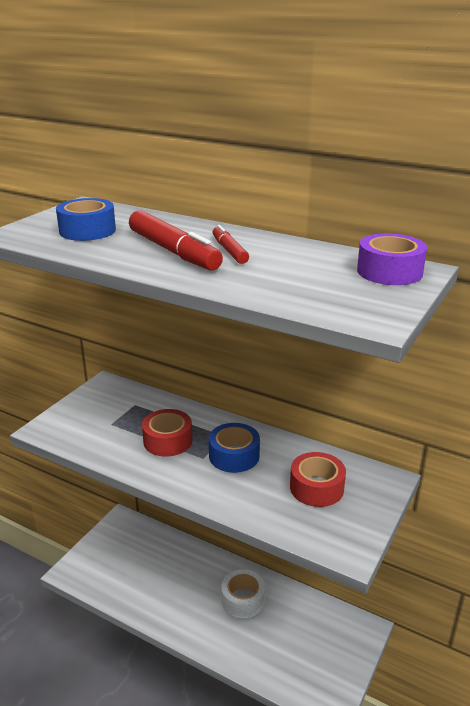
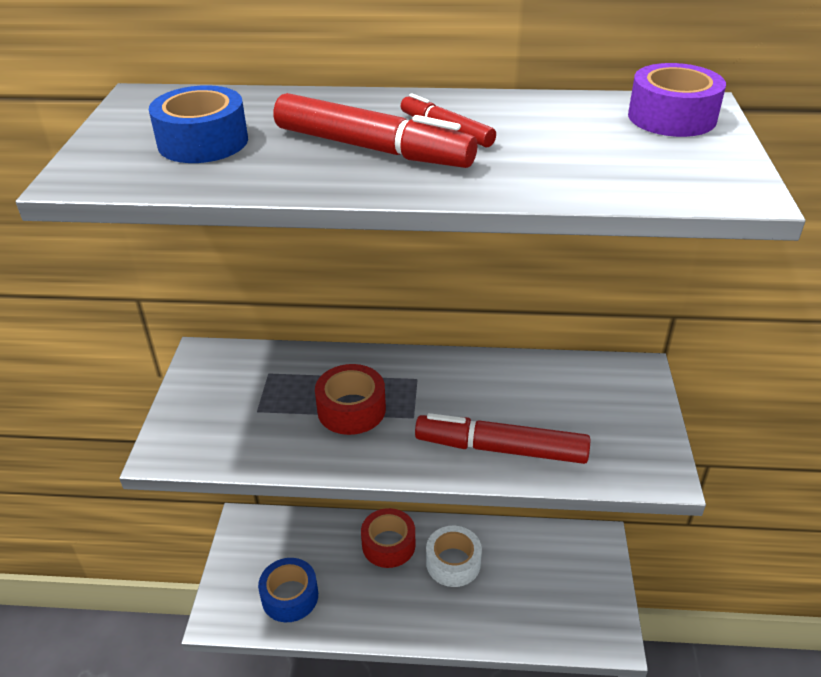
camera: 25 degrees left, 10 degrees up
(234, 456) = (449, 401): blue tape -> blue tape (290, 596)
(245, 496) = (501, 449): none -> red marker
(316, 488) = (572, 409): red tape -> red tape (388, 544)

